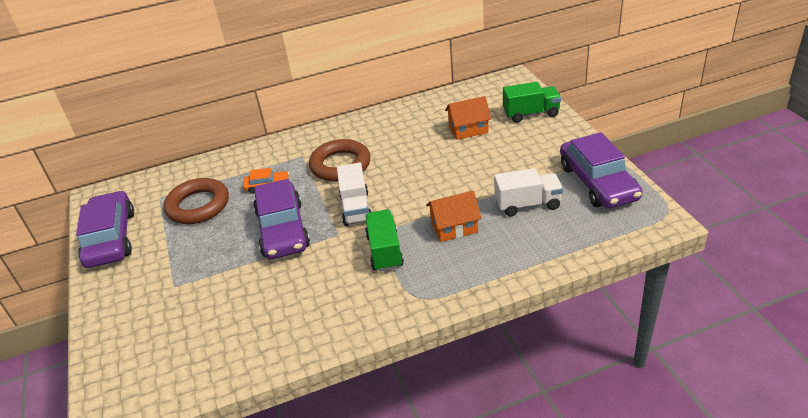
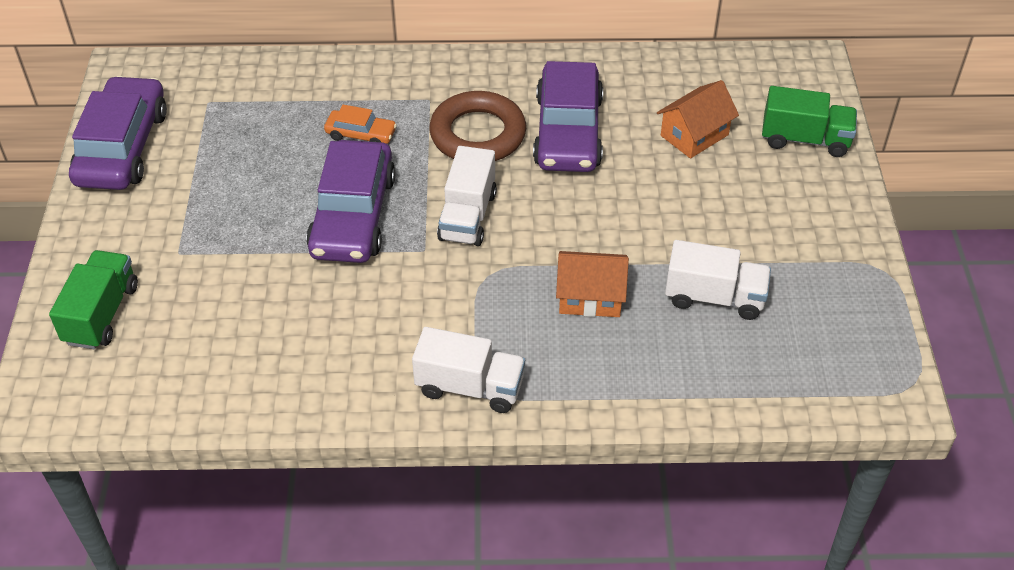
camera: 15 degrees right, 10 degrees up
(198, 206) = (255, 134): brown ring -> none
(384, 251) = (476, 300): green truck -> green truck (101, 314)
(406, 300) = (470, 387): none -> white truck
(468, 129) = (694, 135): orange house -> orange house turned 45 degrees counterclockwise
(598, 182) = (838, 297): purple car -> purple car (568, 131)

